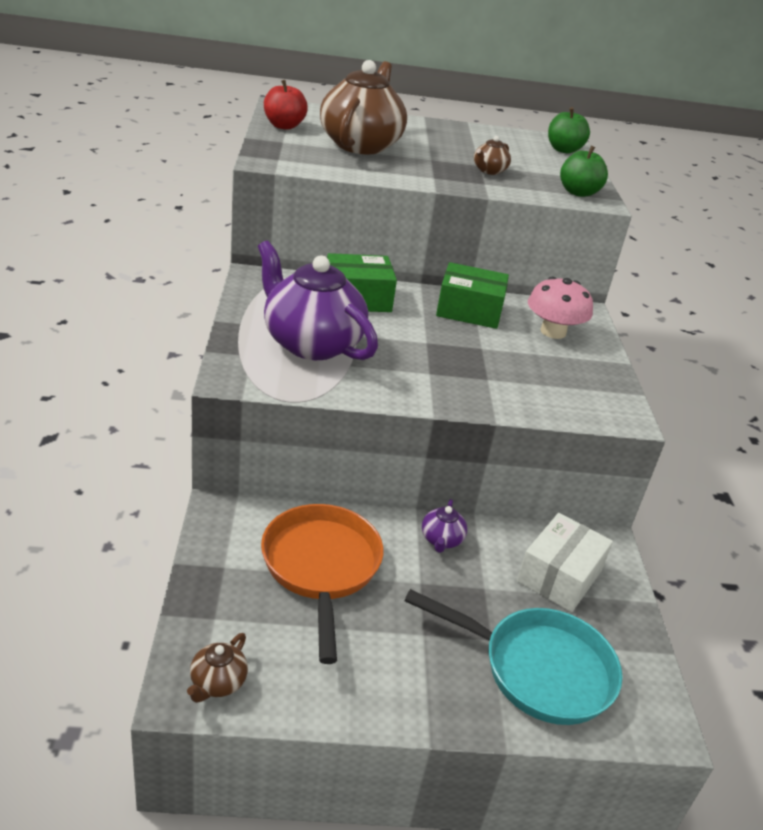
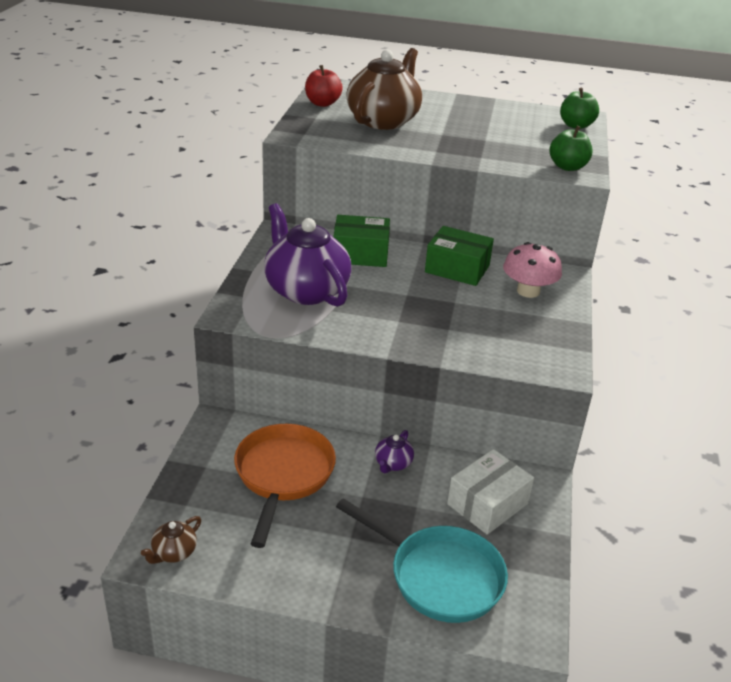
camera: 15 degrees right, 0 degrees up
(489, 171) = (491, 145): brown teapot -> none

